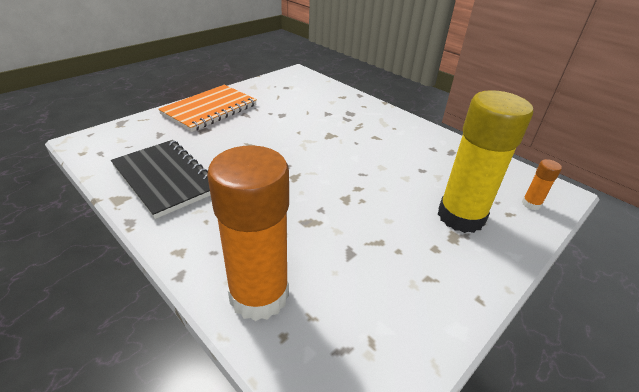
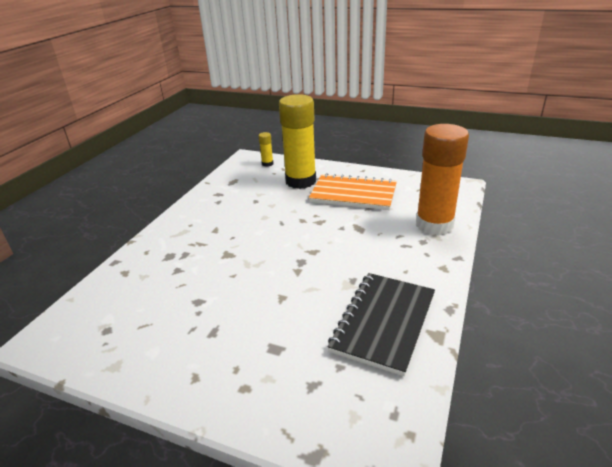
camera: 110 degrees left, 5 degrees down
(210, 109) = (217, 373): orange notebook -> orange notebook (353, 194)
(531, 204) = (267, 164): orange glue stick -> yellow glue stick

